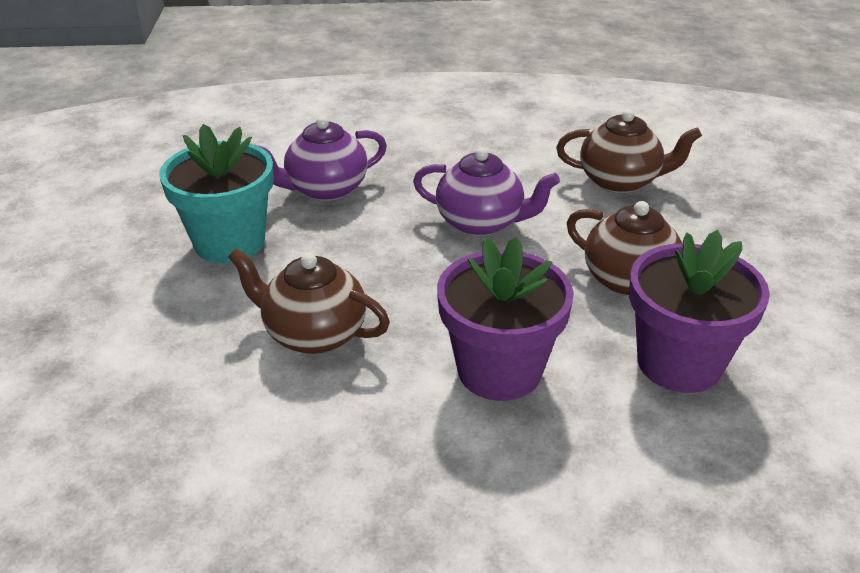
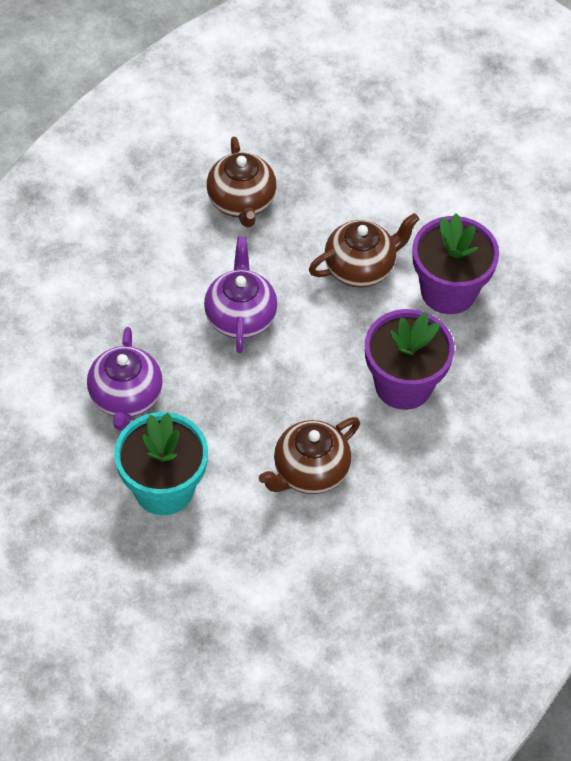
camera: 65 degrees left, 20 degrees up
(481, 223) = (240, 316): purple teapot -> purple teapot turned 45 degrees counterclockwise
(620, 181) = (241, 202): brown teapot -> brown teapot turned 135 degrees clockwise

